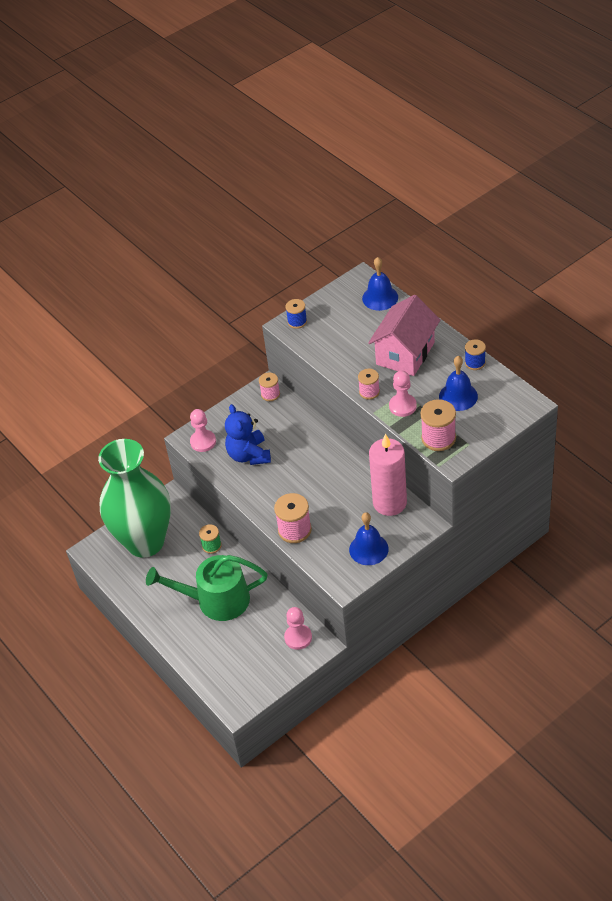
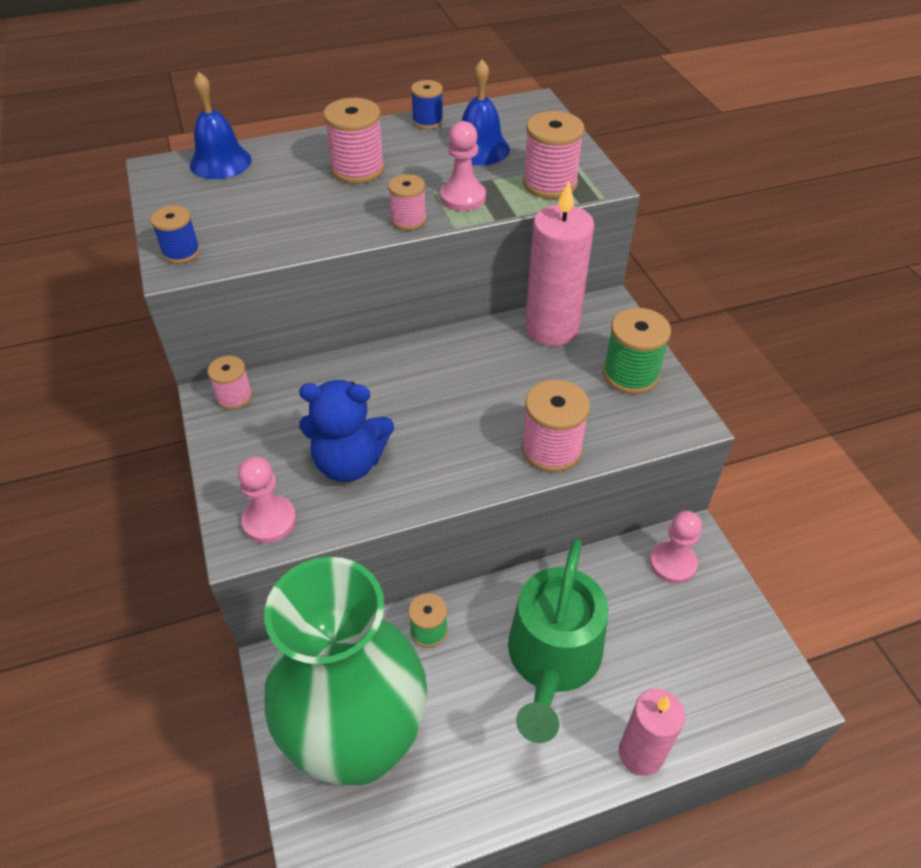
camera: 75 degrees left, 0 degrees up
(181, 648) = (640, 753): none -> pink candle
(368, 549) = (630, 374): blue bell -> green spool
(405, 353) = (357, 169): pink house -> pink spool

